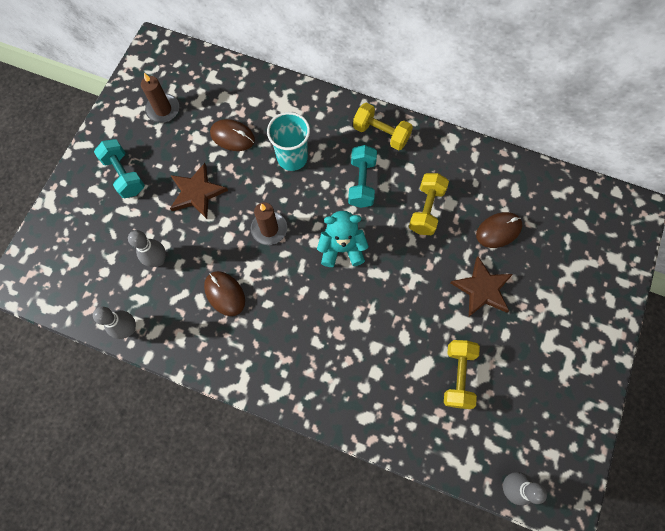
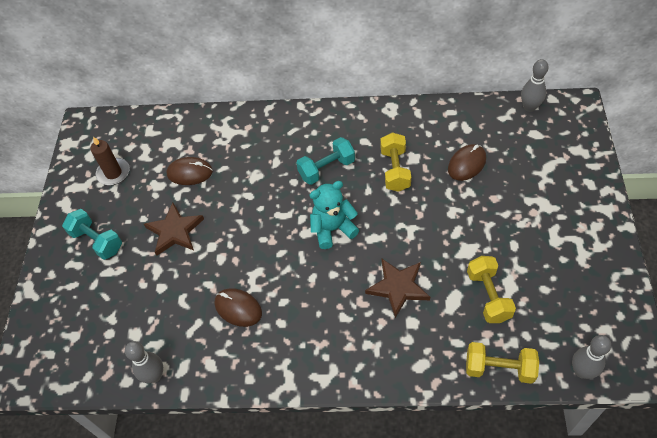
camera: 15 degrees left, 15 degrees down
(158, 260) = (160, 303): grey bowling pin -> grey bowling pin (529, 107)
(269, 229) = (257, 237): brown candle -> none
(292, 158) = (253, 171): turquoise cup -> none
(361, 183) = (326, 169): turquoise dumbbell -> turquoise dumbbell turned 75 degrees clockwise
(381, 134) = (326, 124): yellow dumbbell -> yellow dumbbell (499, 368)
(482, 289) = (475, 216): brown star -> brown star (398, 287)

